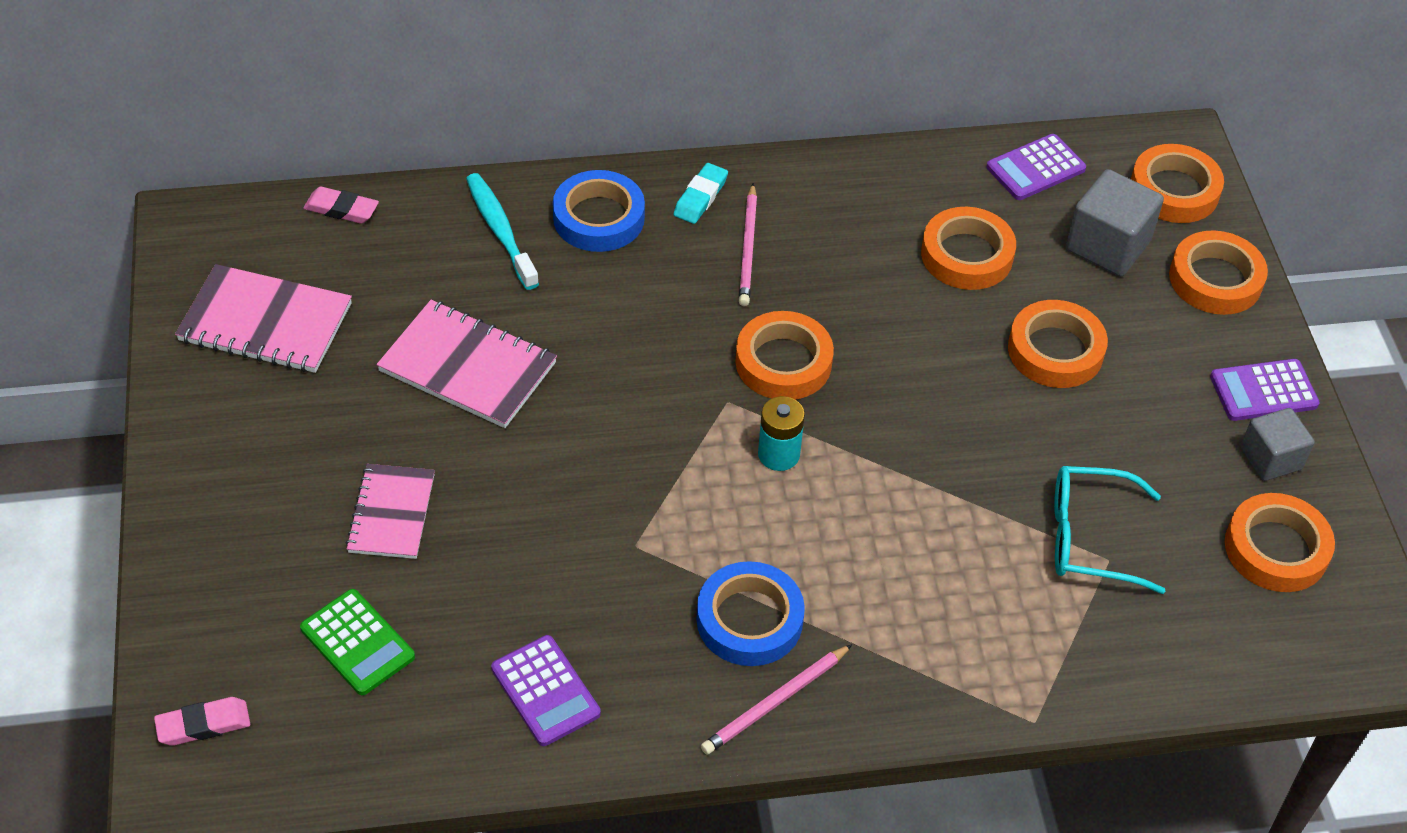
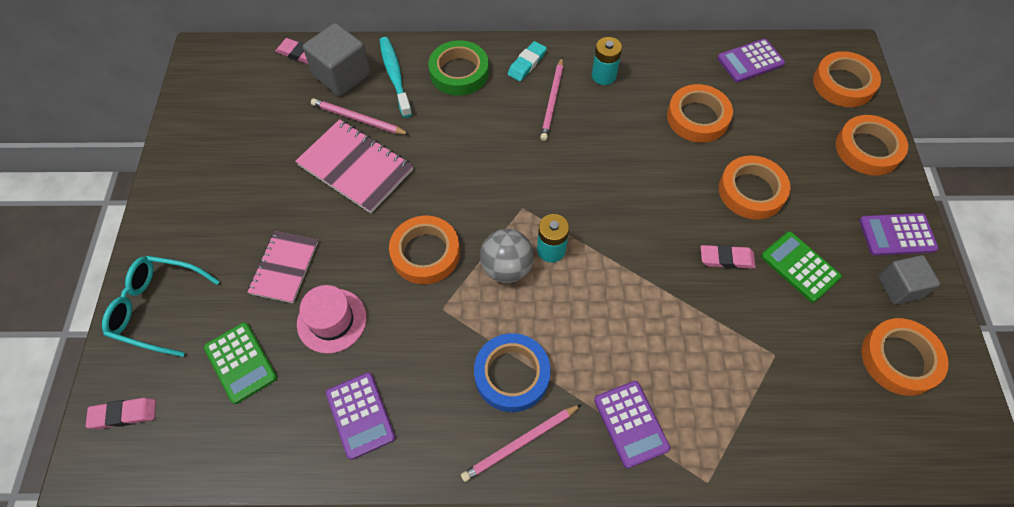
camera: 10 degrees right, 10 degrees up
(265, 323) = (234, 125): pink notebook -> none
(456, 298) = (358, 119): none -> pink pencil
(478, 576) = (332, 320): none -> pink hat
(598, 218) = (459, 72): blue tape -> green tape
(718, 484) = (507, 268): none -> grey ball
(783, 362) = (564, 183): orange tape -> orange tape (425, 253)
(819, 206) = (603, 76): none -> turquoise battery
(923, 663) = (631, 424): none -> purple calculator
(1029, 443) = (726, 259): none -> pink eraser
(1090, 538) = (763, 336): turquoise glasses -> turquoise glasses (157, 308)
(1107, 245) = (794, 119): grey cube -> grey cube (342, 75)
(1133, 445) = (800, 267): none -> green calculator

